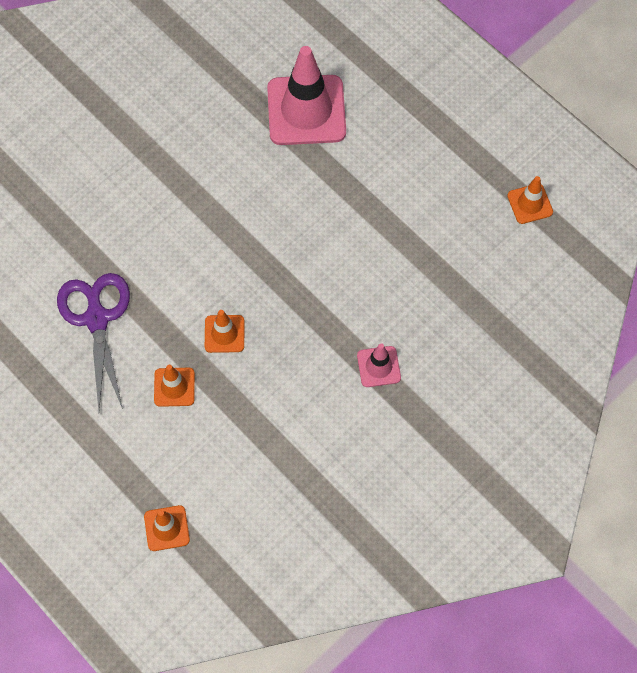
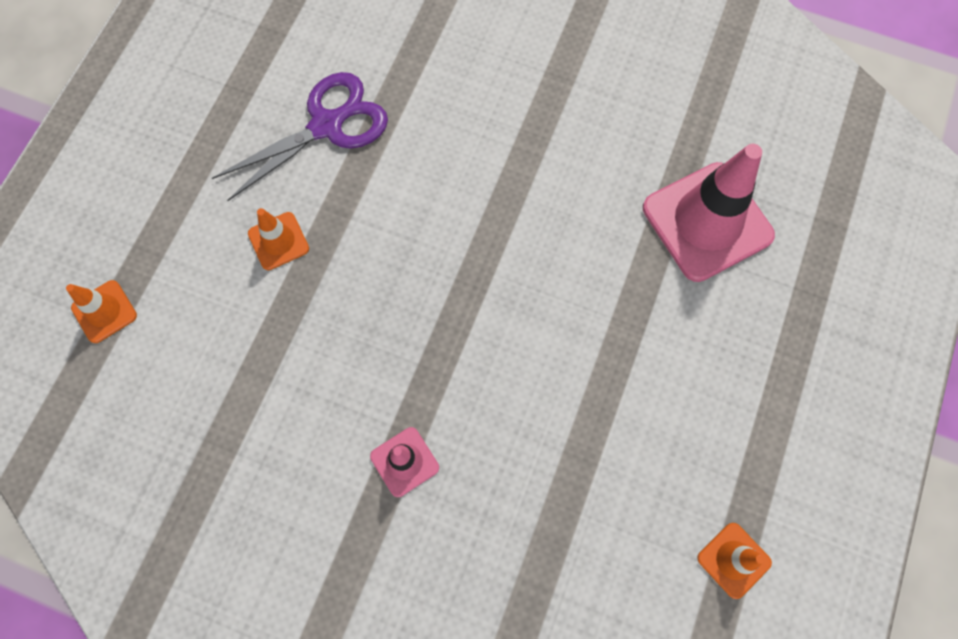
camera: 65 degrees right, 5 degrees up
(224, 334) = (368, 264): orange traffic cone -> none

